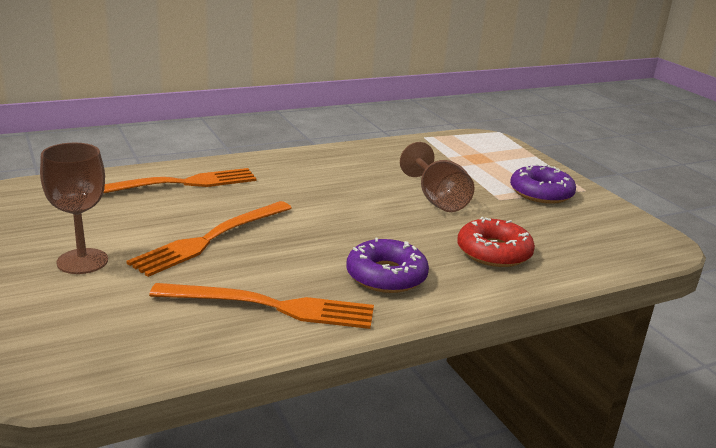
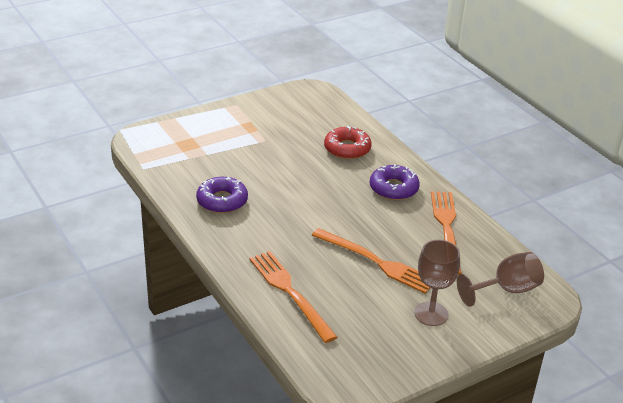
camera: 95 degrees left, 10 degrees up
(437, 199) = (276, 166): brown goblet -> brown goblet (506, 290)
(541, 193) = (249, 123): purple donut -> purple donut (222, 201)

